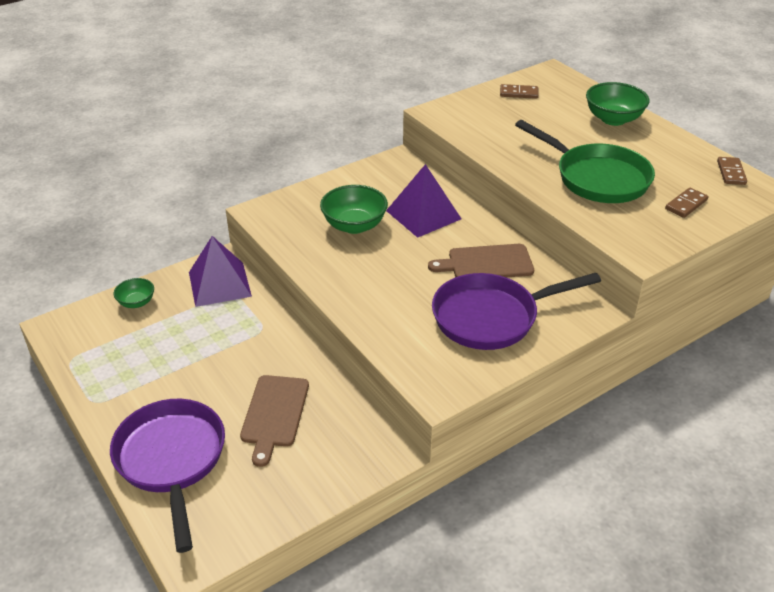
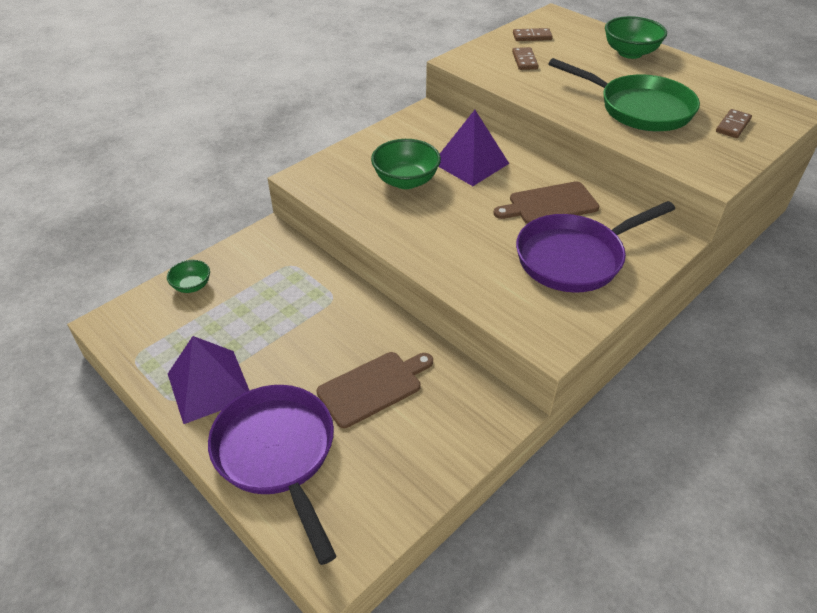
camera: 10 degrees left, 5 degrees up
(219, 284) = (275, 256): purple pyramid -> purple pyramid (209, 386)
(274, 414) = (373, 387): brown cutting board -> brown cutting board turned 120 degrees counterclockwise
(731, 173) = (759, 92): brown domino -> brown domino (524, 60)

